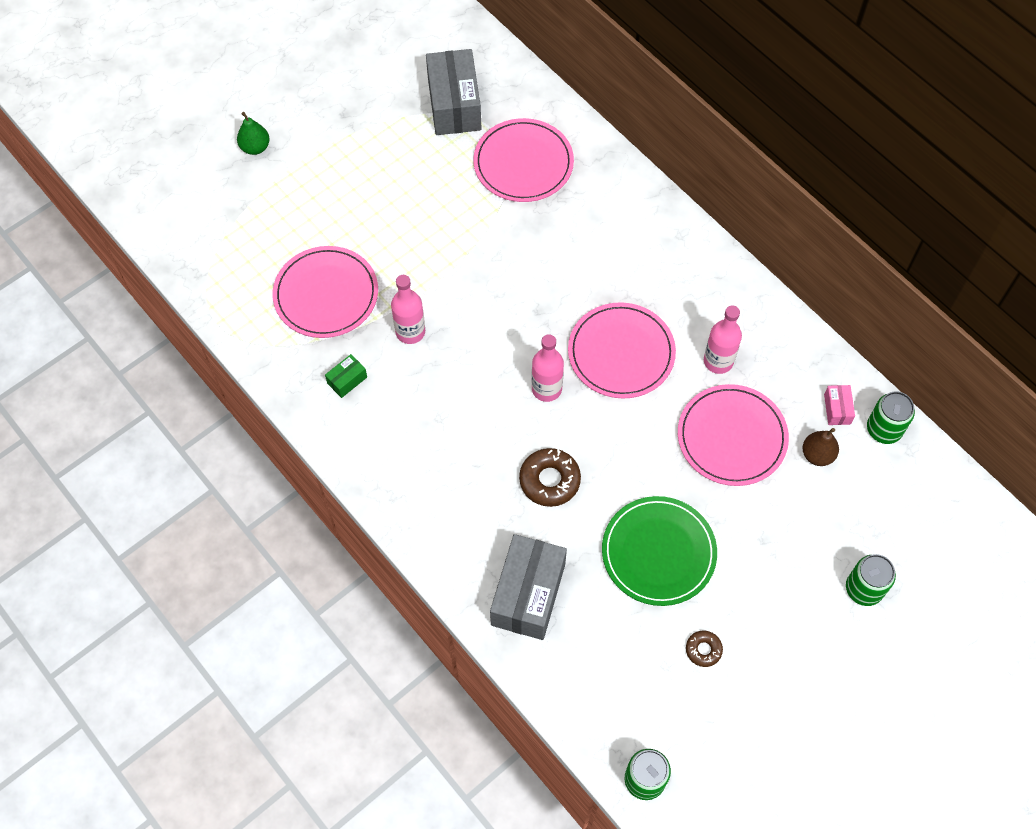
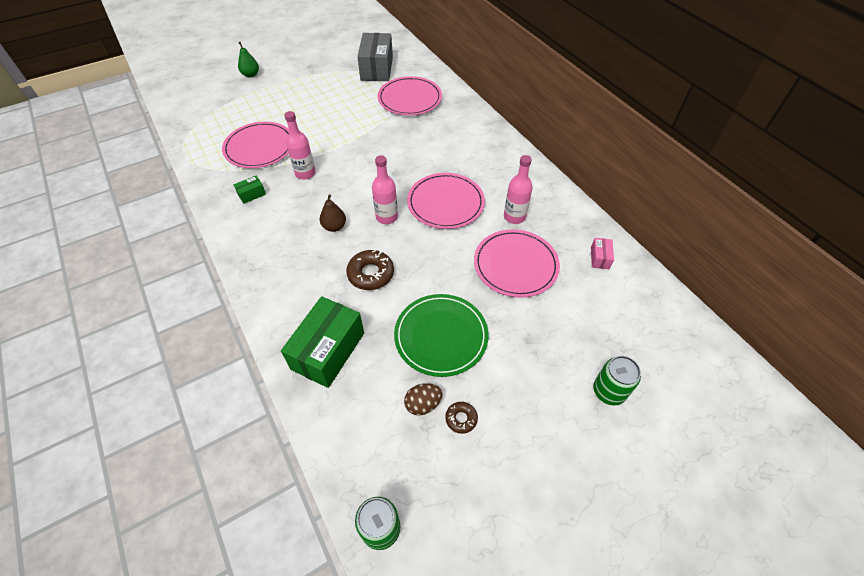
camera: 10 degrees right, 10 degrees down
(528, 594) = (328, 351): grey box -> green box
(657, 640) = (423, 404): none -> brown egg
(817, 455) = (580, 286): brown pear -> brown pear (334, 227)
(884, 429) = (635, 276): green can -> none

